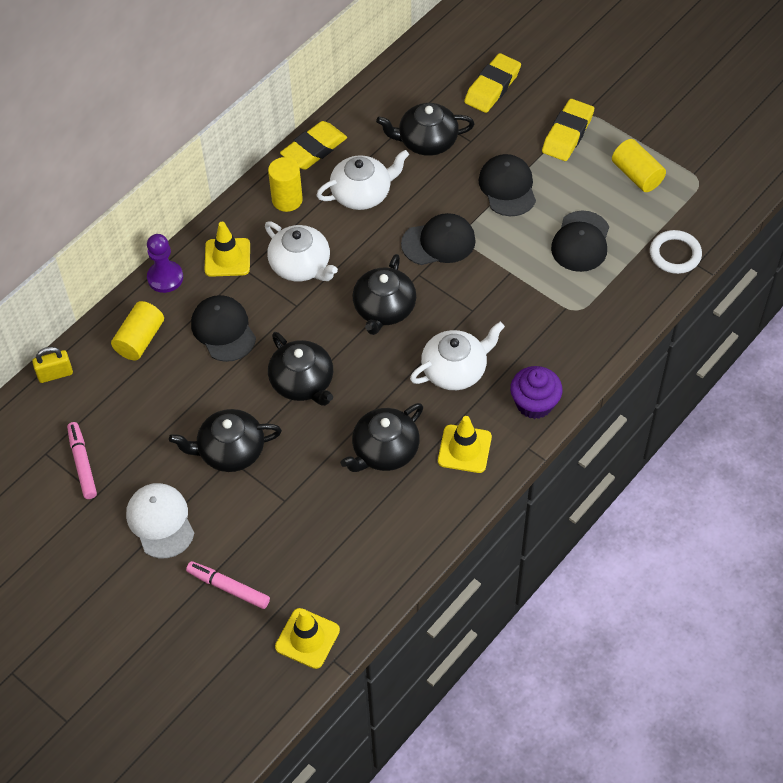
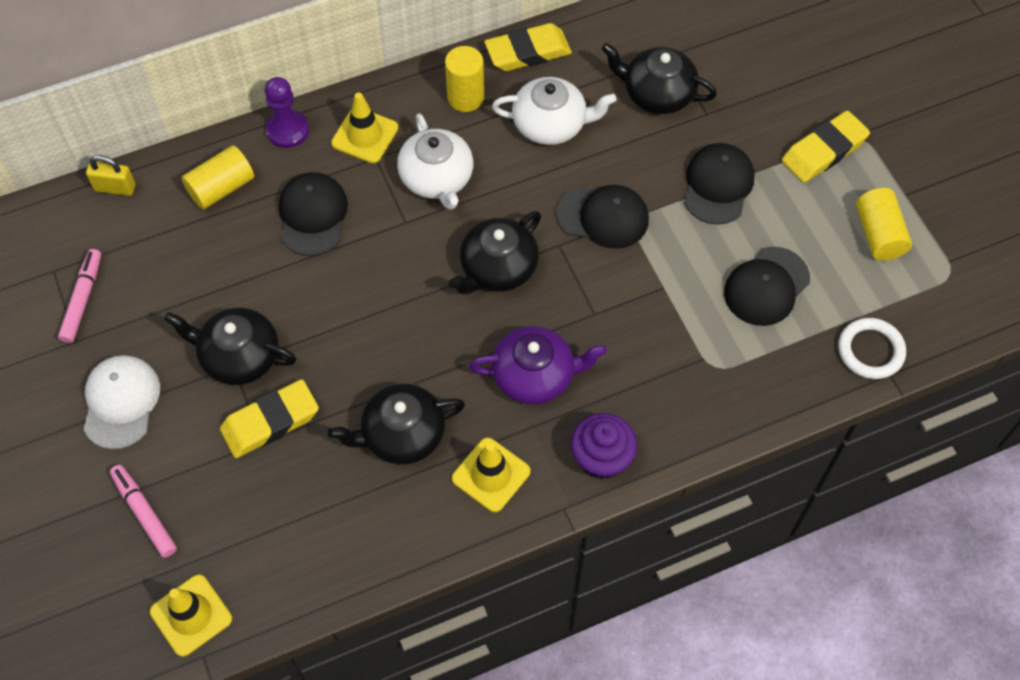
camera: 25 degrees right, 5 degrees up
(303, 382) = (360, 313): black teapot -> none
(455, 370) = (535, 375): white teapot -> purple teapot
(492, 87) = (768, 61): yellow eraser -> yellow eraser (270, 422)

